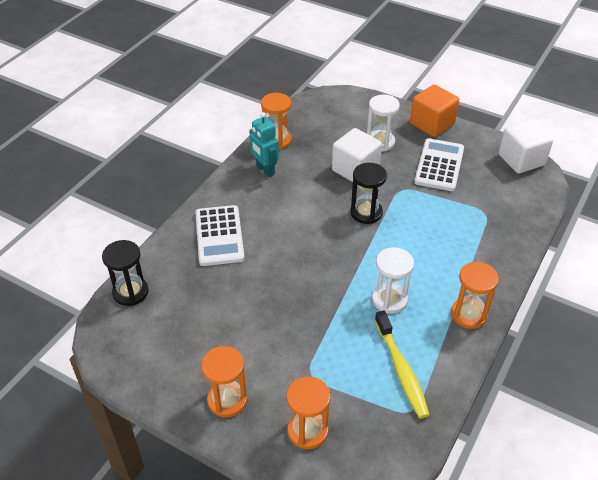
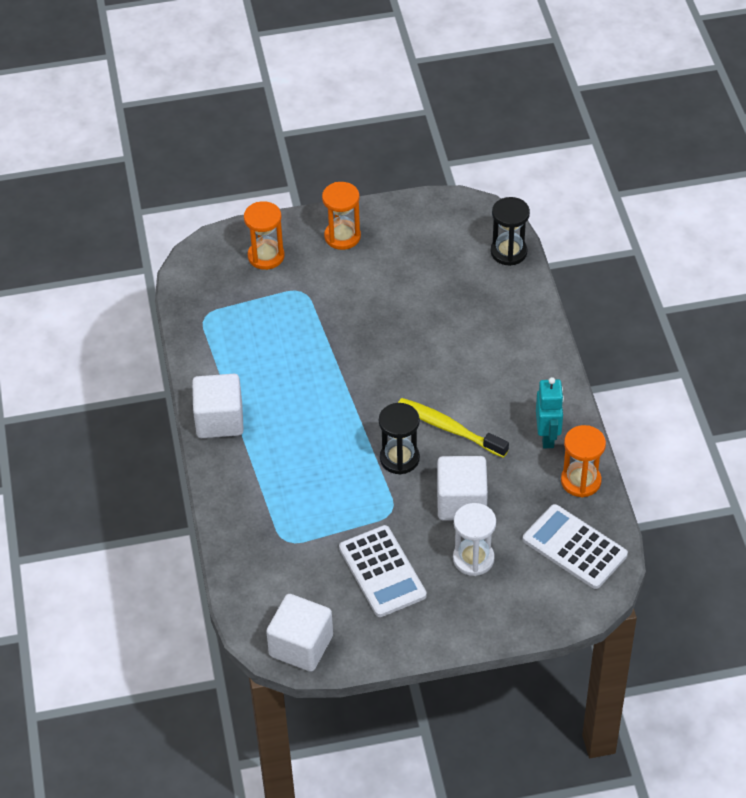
camera: 140 degrees right, 5 degrees up
(219, 236) = (502, 343): white calculator -> white calculator (574, 547)
(265, 170) = (547, 436): turquoise robot -> turquoise robot turned 75 degrees clockwise
(389, 300) = (297, 387): white hourglass -> none
(401, 370) = (236, 339): yellow toothbrush -> yellow toothbrush (449, 428)
(432, 124) = (444, 630): orange cube -> none
(468, 314) = (219, 420): orange hourglass -> white cube

